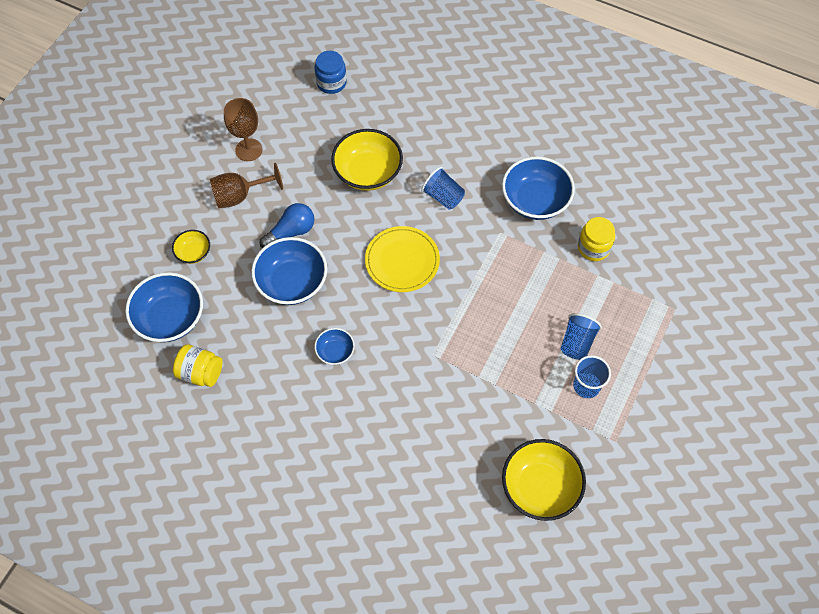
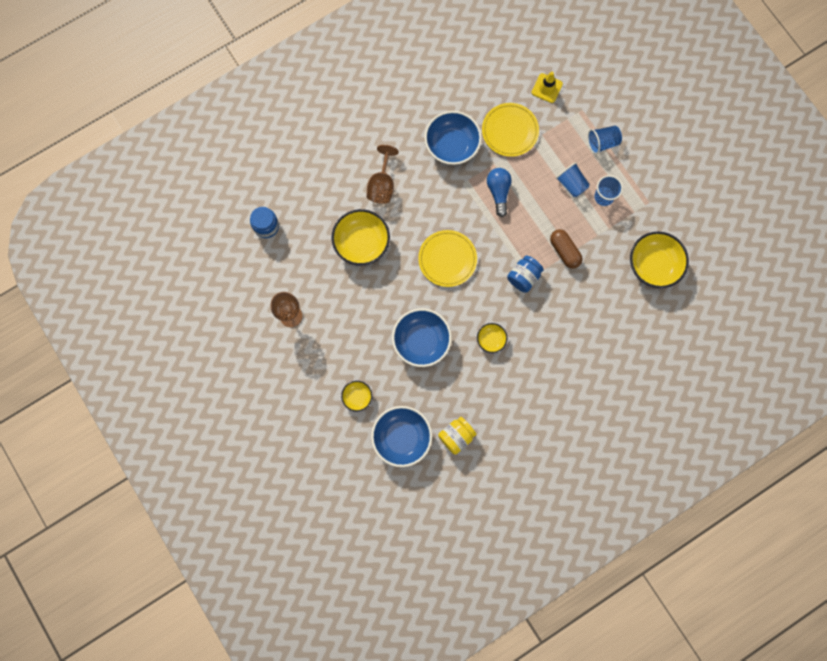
camera: 60 degrees left, 15 degrees up
(240, 196) = (328, 342): brown goblet -> brown goblet (382, 185)
(291, 232) = (380, 321): blue light bulb -> blue light bulb (498, 192)
(335, 351) = (491, 340): blue bowl -> yellow bowl
(431, 348) = (523, 277): none -> blue jar
(443, 197) = (412, 203): blue cup -> blue cup (602, 143)
(490, 376) = (564, 251): none -> brown capsule
(593, 248) = (510, 131): yellow jar -> yellow plate
(672, 259) = (547, 88): none -> yellow traffic cone

